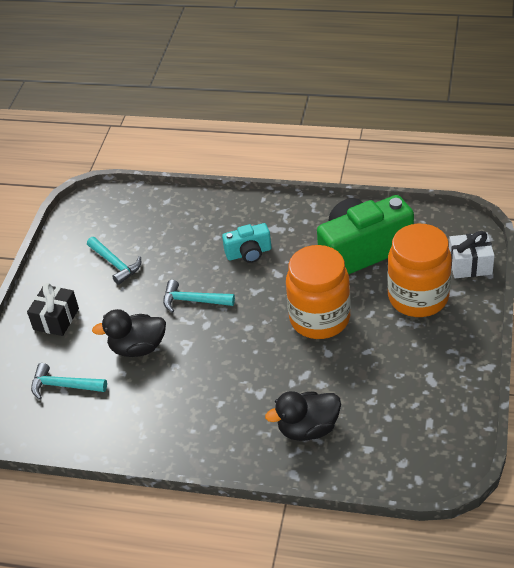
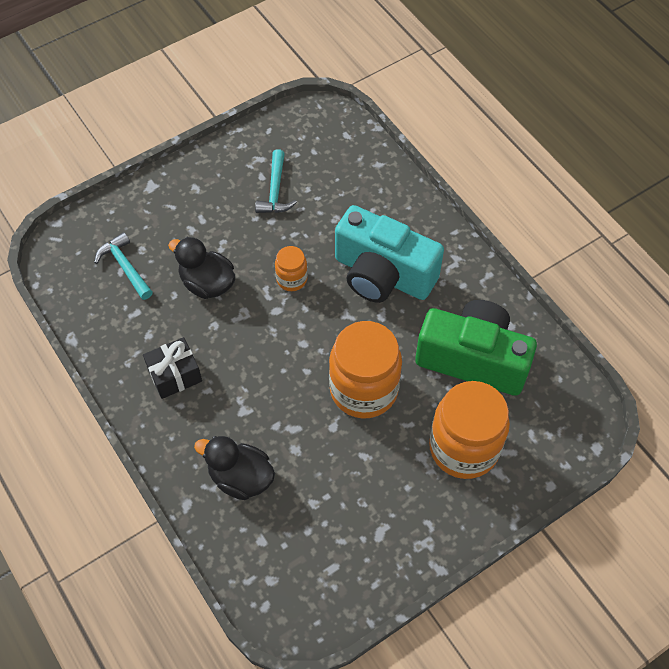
camera: 40 degrees right, 15 degrees up
(56, 319) = (182, 202): black gift -> black gift (175, 375)
(193, 301) = (291, 279): turquoise hammer -> orange jar
(249, 253) = (383, 274): turquoise camera -> turquoise camera, size x2.00
(470, 265) = (546, 460): white gift -> none

